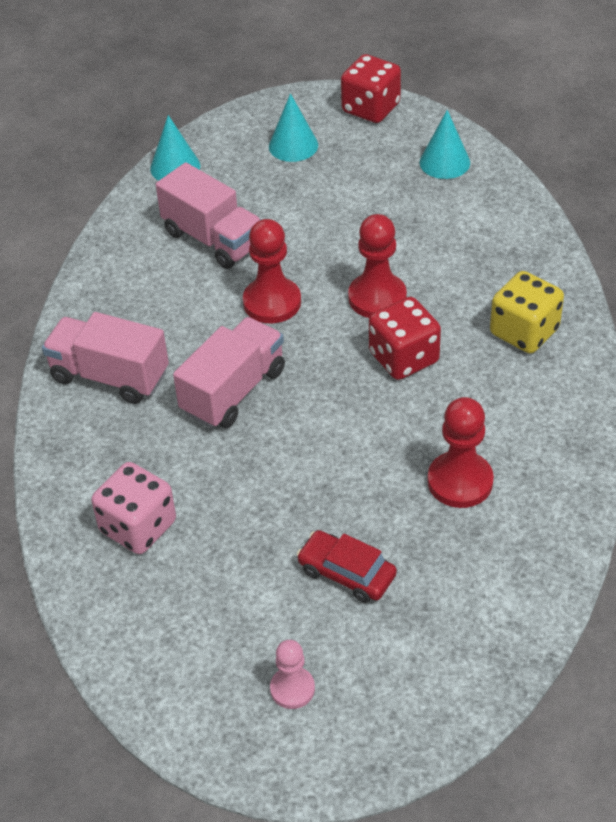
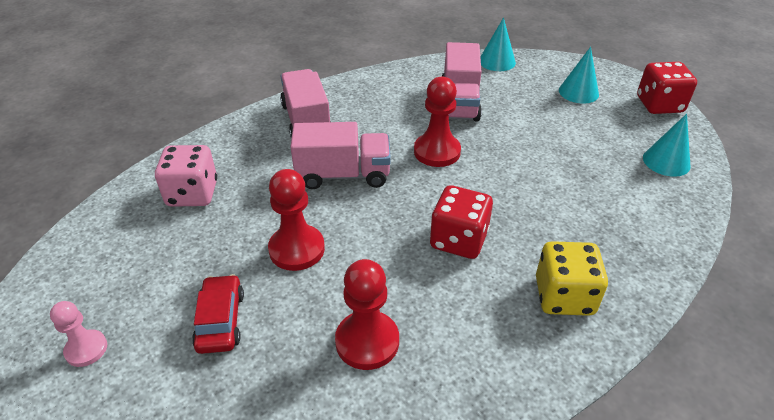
camera: 50 degrees right, 5 degrees down
(377, 298) = (498, 196): red pawn -> red pawn (297, 249)

